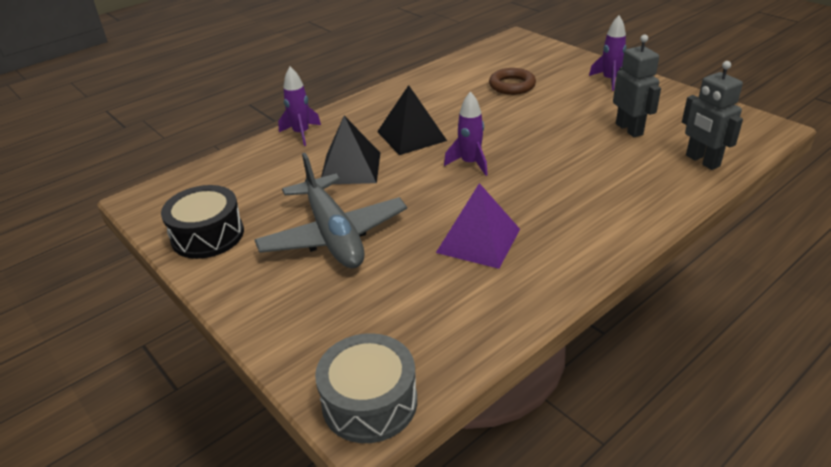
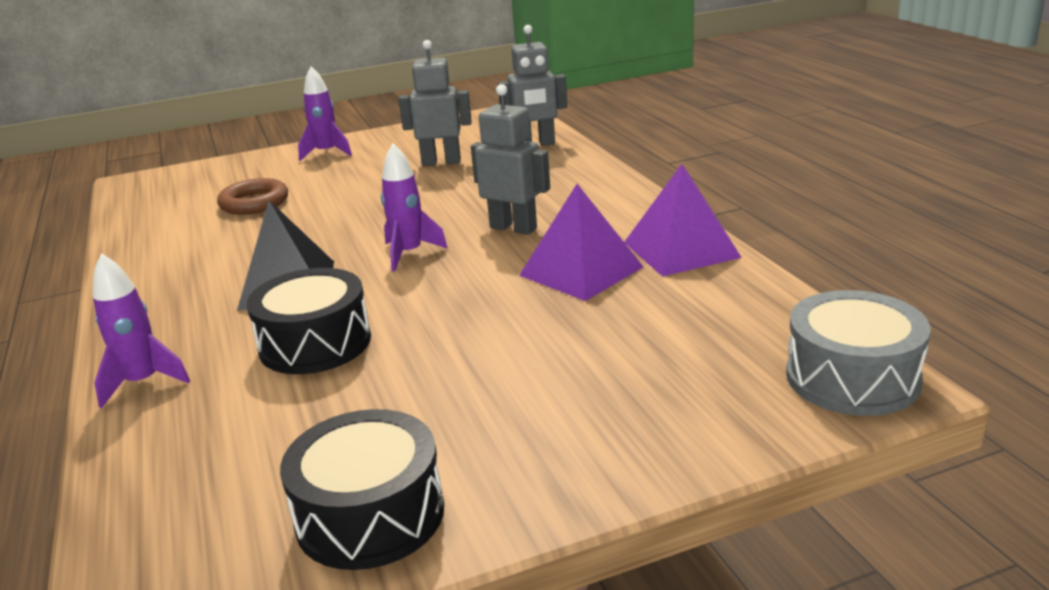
camera: 70 degrees left, 10 degrees down
(333, 235) = (484, 374): grey plane -> none
(350, 168) = (315, 343): black pyramid -> black drum
(532, 193) = (513, 228): none -> grey robot
(538, 282) = (680, 249): none -> purple pyramid

